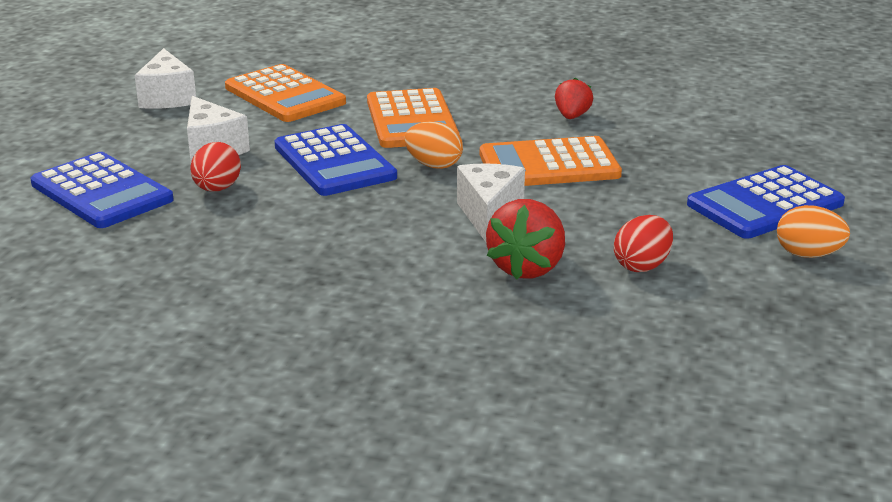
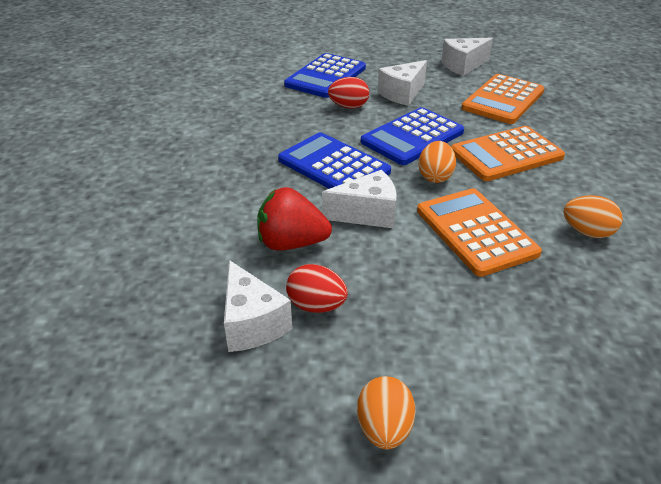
camera: 75 degrees right, 10 degrees up
(572, 116) = (587, 232): red strawberry -> orange egg
(661, 305) = (252, 323): none -> white cheese
(765, 204) = (484, 387): blue calculator -> blue calculator (333, 166)

